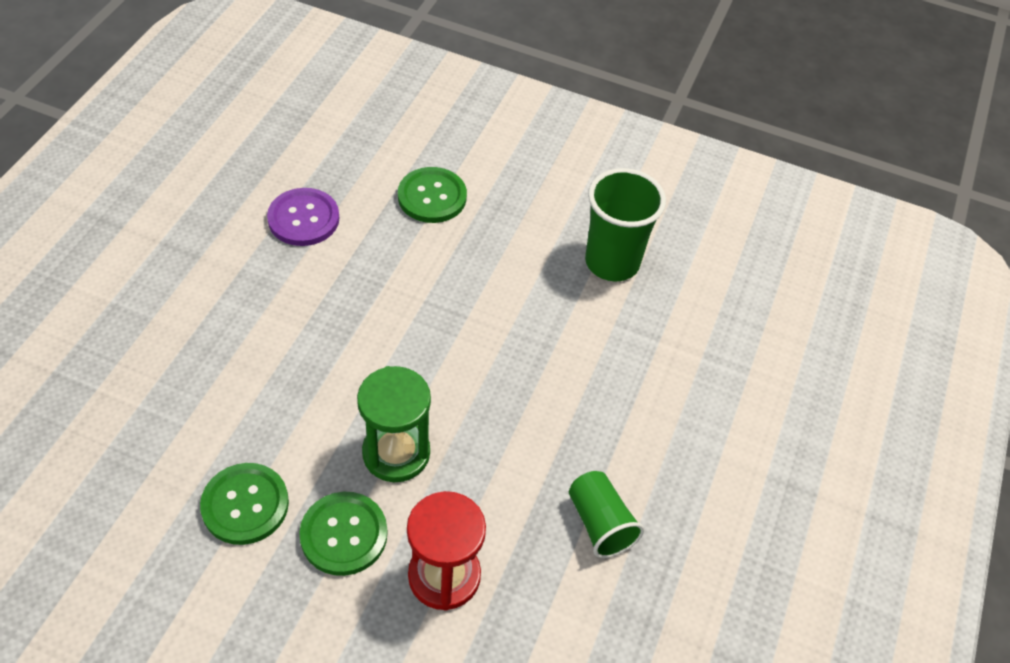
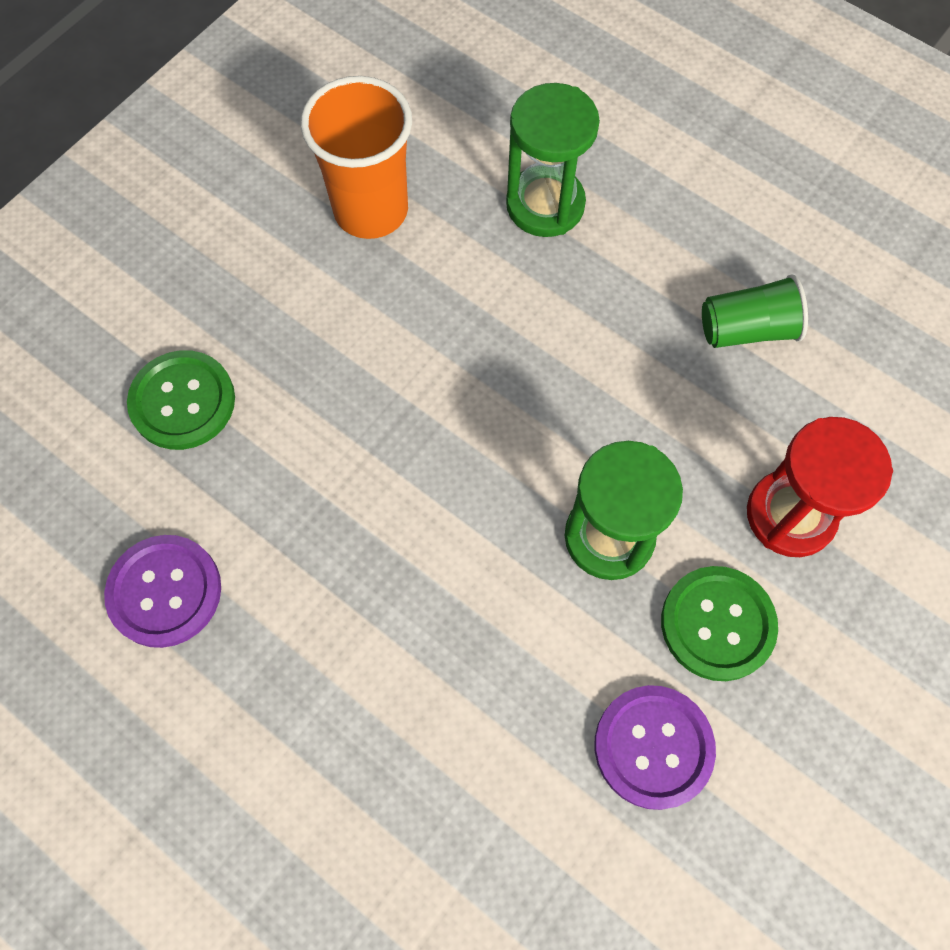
camera: 70 degrees left, 15 degrees up
(245, 505) = (653, 747): green button -> purple button
(612, 262) = (371, 210): green cup -> orange cup
(660, 366) = (545, 205): none -> green hourglass

